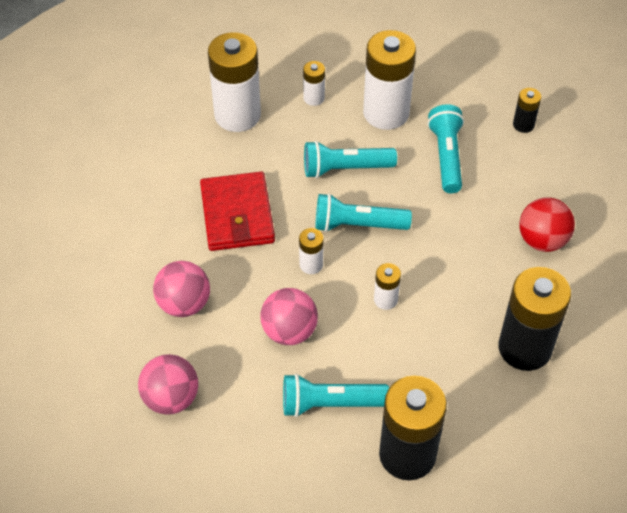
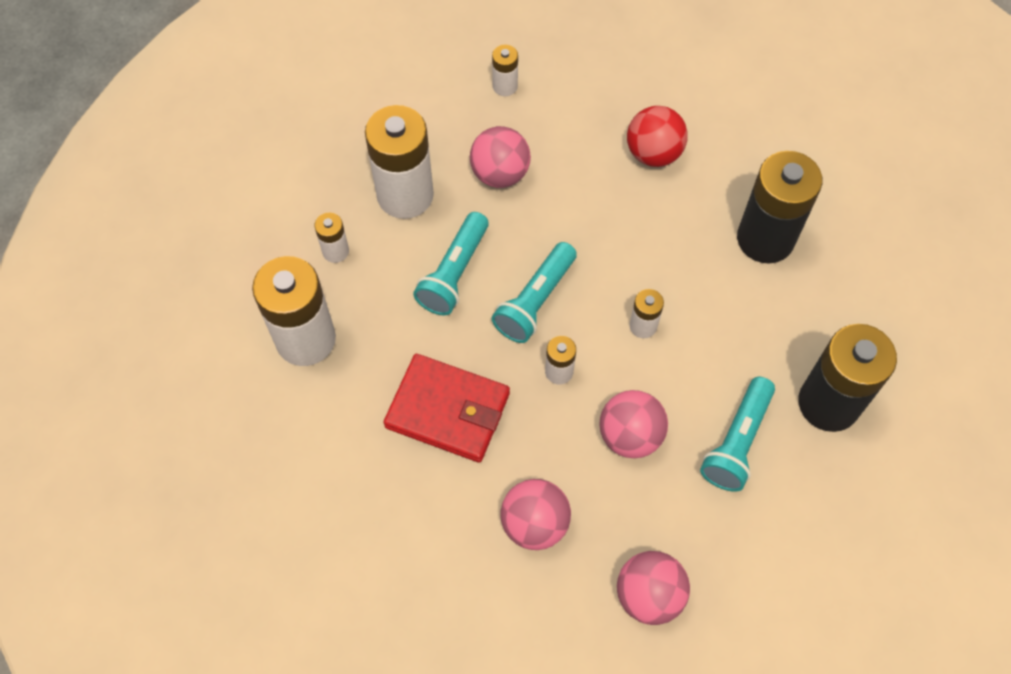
camera: 60 degrees left, 10 degrees up
(446, 156) = (500, 173): turquoise flashlight -> pink ball
(523, 125) = (505, 86): black battery -> white battery

